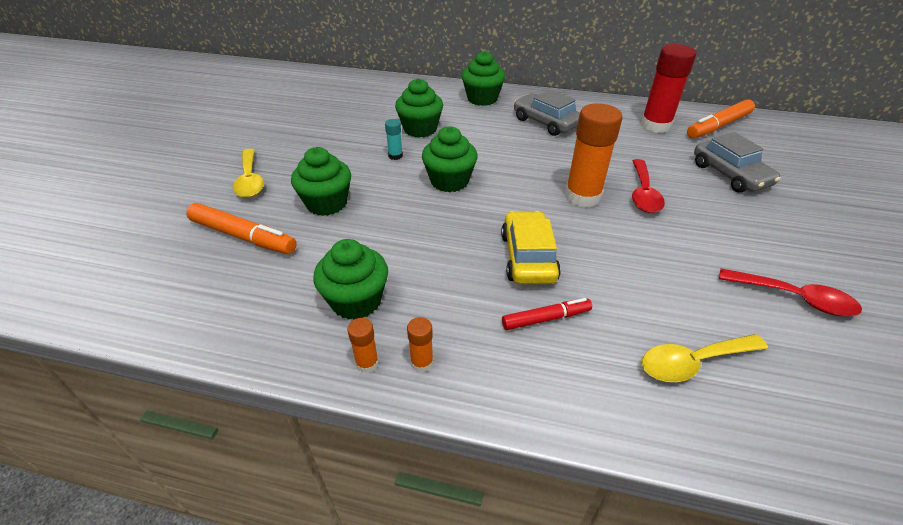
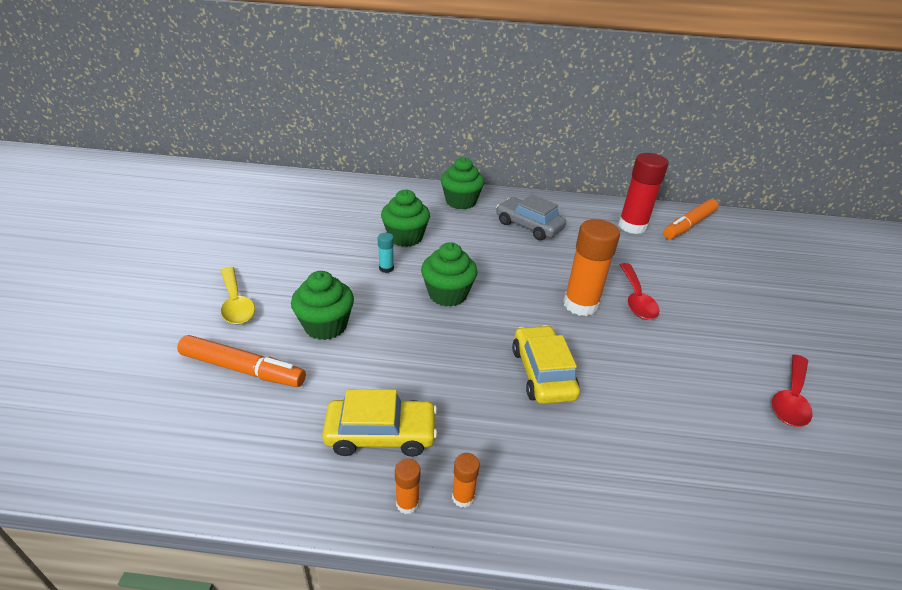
camera: 10 degrees left, 5 degrees down
(356, 301) = (381, 434): green cupcake -> yellow car
(546, 318) = (573, 438): red marker -> none
(693, 362) = (717, 471): yellow spoon -> none
(730, 174) = (709, 275): grey car -> none
(794, 298) = (790, 398): red spoon -> red spoon turned 105 degrees clockwise

